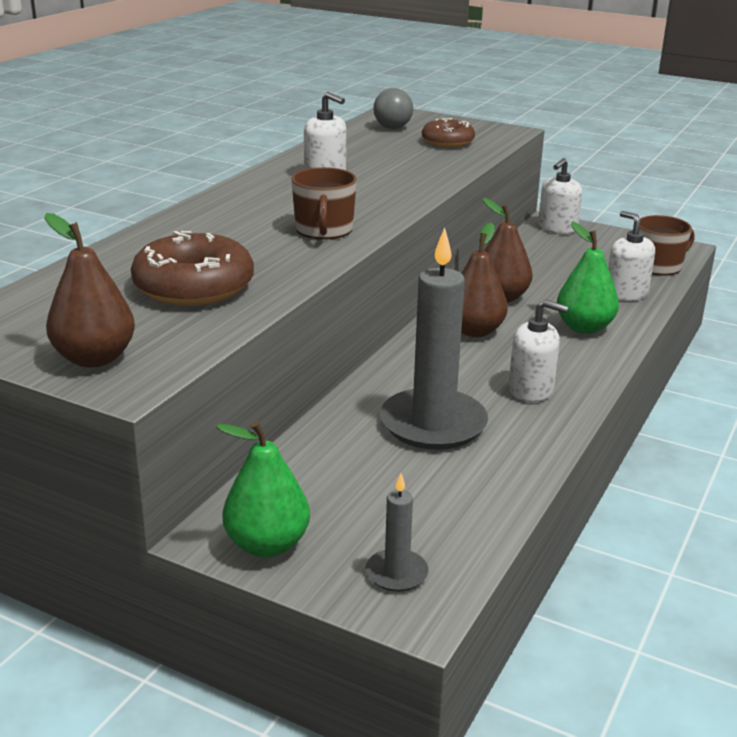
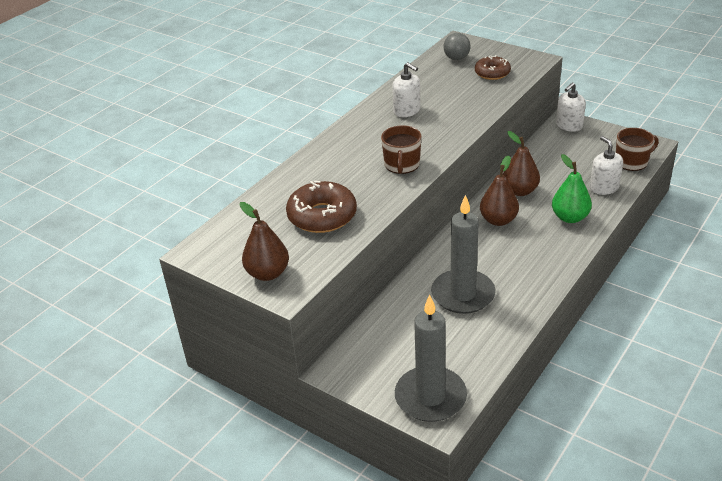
camera: 10 degrees right, 10 degrees up
(267, 545) = (362, 376): green pear -> none
(396, 573) = (430, 397): grey candle -> grey candle, size x2.12
(531, 390) = (526, 269): white soap dispenser -> none

